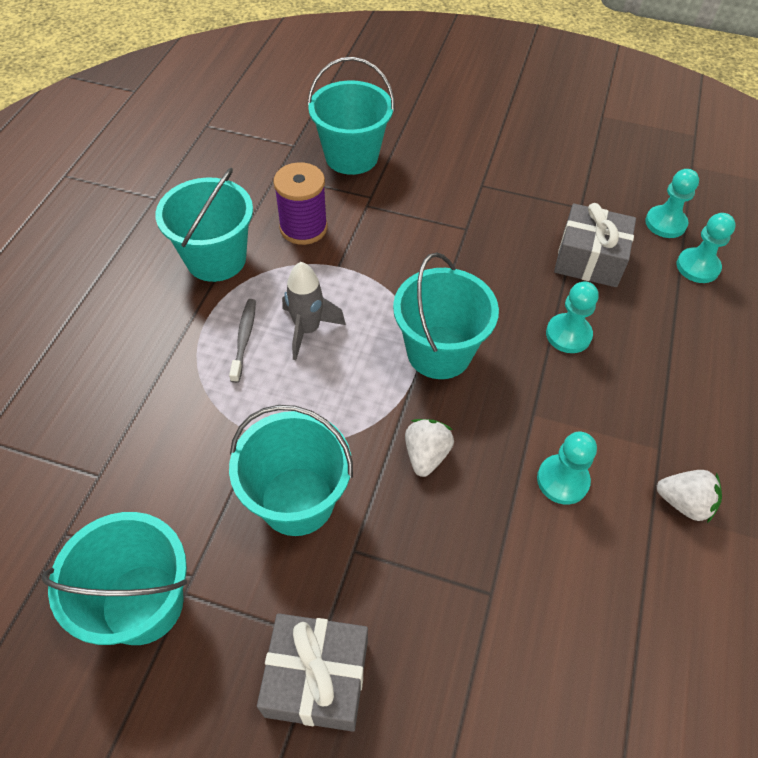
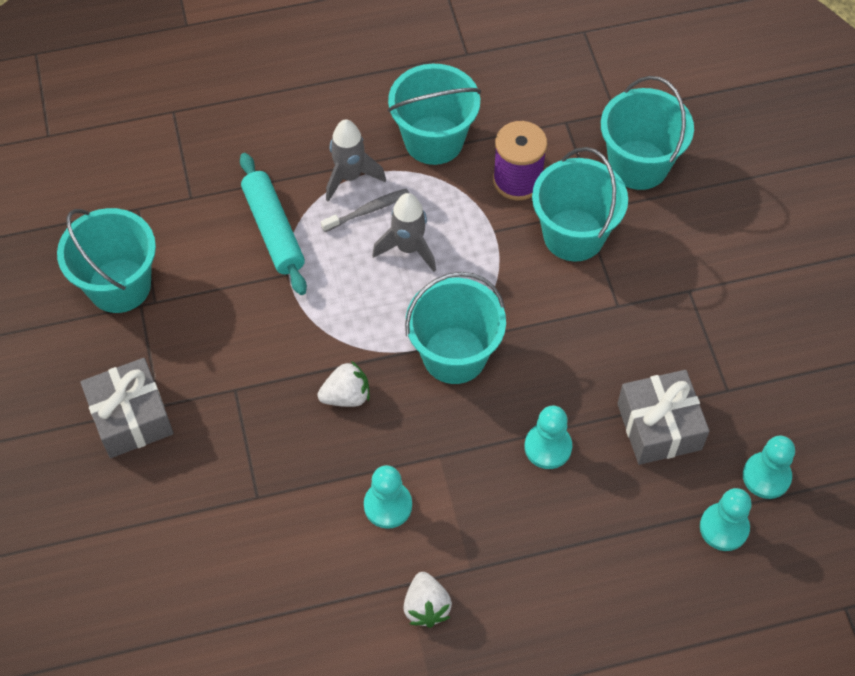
camera: 60 degrees right, 5 degrees up
(197, 334) = (350, 177): none -> grey rocket
(200, 422) = (273, 230): none -> turquoise rolling pin
(297, 501) = (250, 331): turquoise bucket -> turquoise bucket (573, 235)

